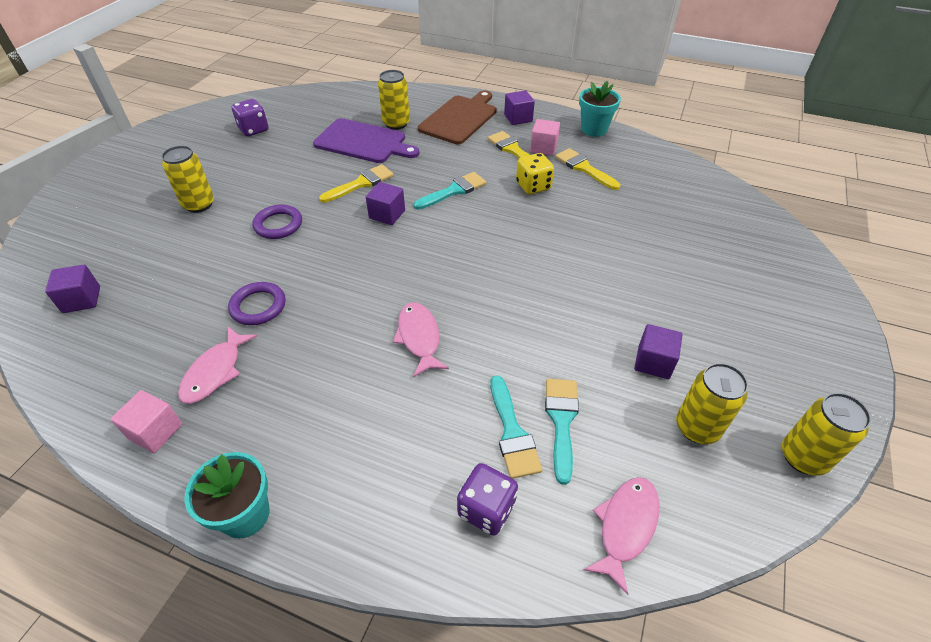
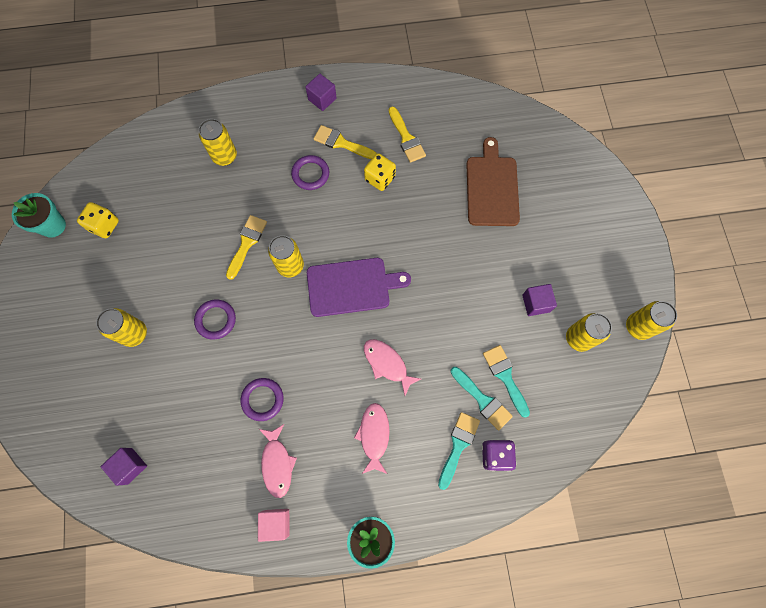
camera: 30 degrees left, 25 degrees up
(254, 129) = (104, 226): purple dice -> yellow dice
(363, 142) = (213, 193): purple cutting board -> purple cutting board (352, 286)
(387, 214) = (290, 266): purple cube -> yellow can
(454, 191) = (324, 214): turquoise brush -> turquoise brush (458, 445)
(459, 118) = (274, 123): brown cutting board -> brown cutting board (492, 188)
(465, 160) = (310, 174): none -> purple ring
(543, 148) = (363, 128): pink cube -> none
(584, 168) = (406, 138): yellow brush -> yellow brush turned 135 degrees counterclockwise
(594, 129) = (390, 85): turquoise flower pot -> turquoise flower pot (53, 225)
(625, 526) = (569, 422): pink fish -> pink fish (374, 435)

